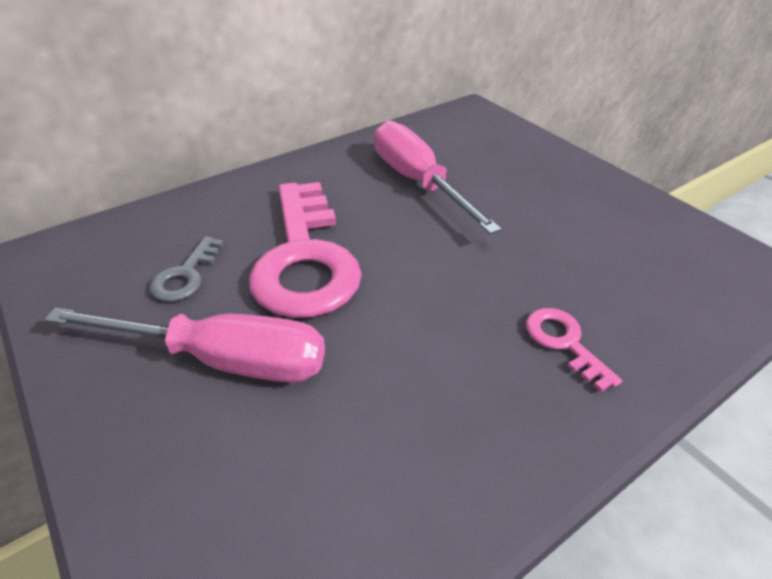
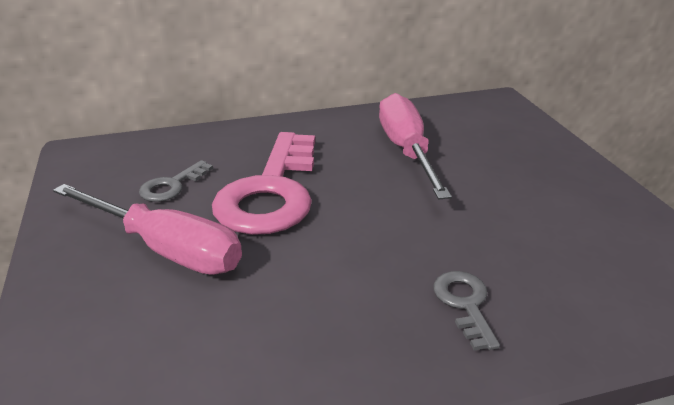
camera: 20 degrees right, 10 degrees down
(564, 343) = (465, 304): pink key -> grey key

